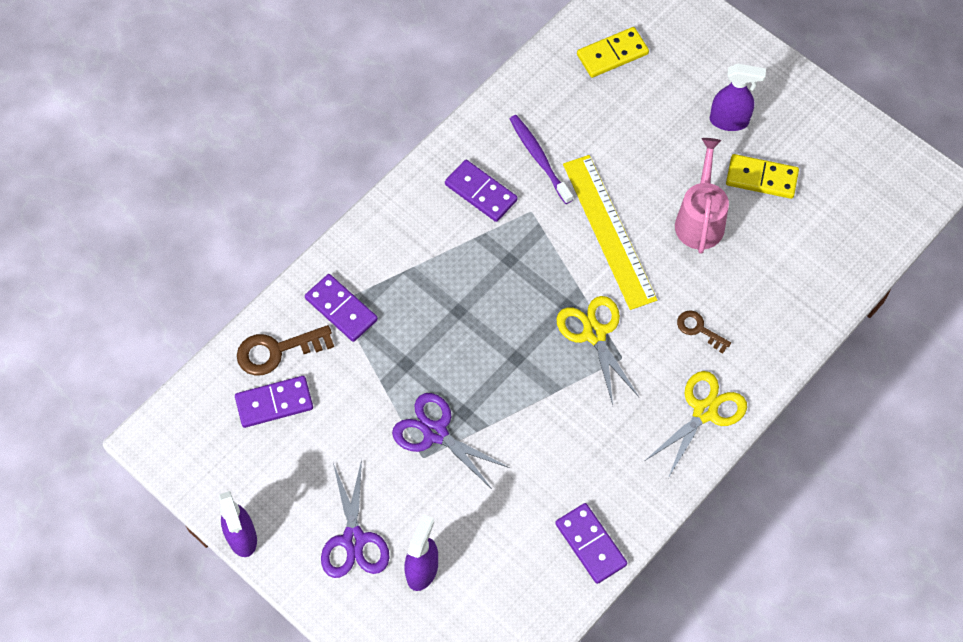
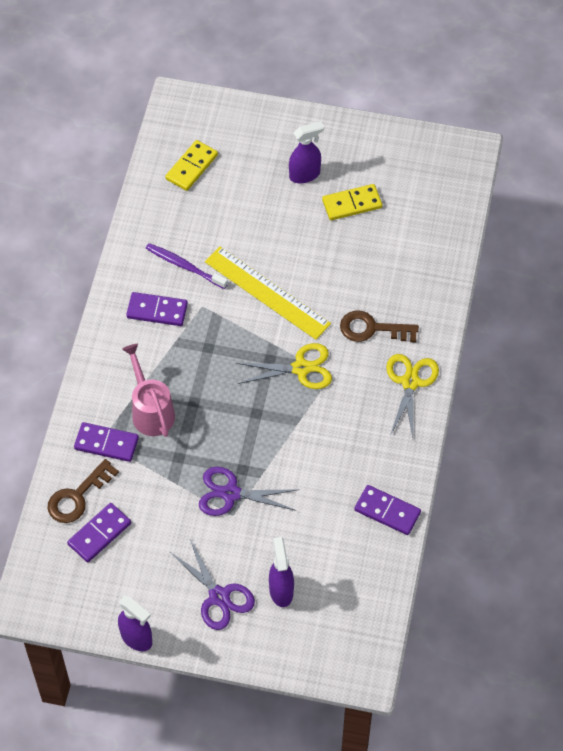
camera: 30 degrees left, 5 degrees down
(594, 333) = (301, 368): yellow scissors -> yellow scissors turned 135 degrees clockwise
(699, 329) = (372, 329): brown key -> brown key, size x1.65
(700, 219) = (326, 253): pink watering can -> pink watering can (150, 410)

